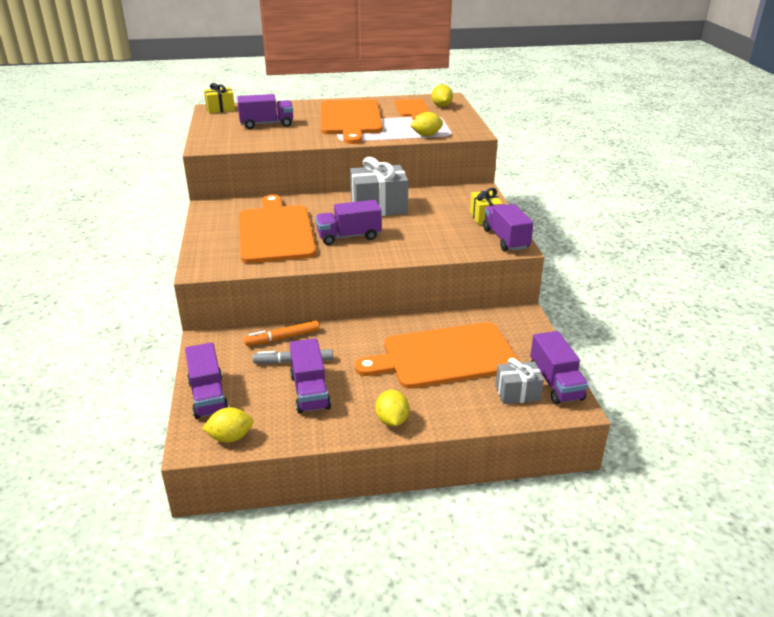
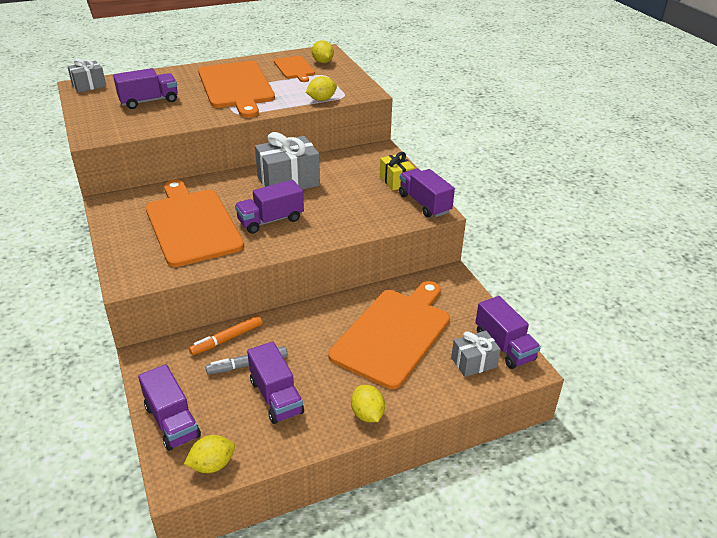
camera: 15 degrees left, 5 degrees up
(220, 109) = (89, 85): yellow gift -> grey gift
(444, 356) = (393, 334): orange cutting board -> orange cutting board turned 150 degrees clockwise

